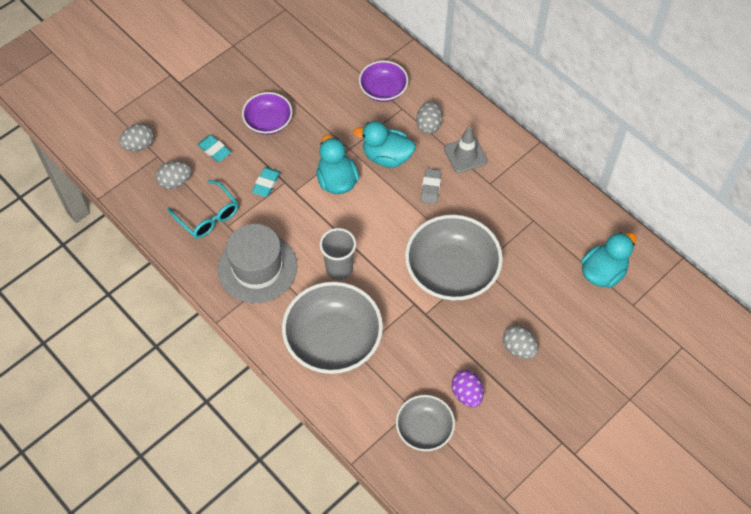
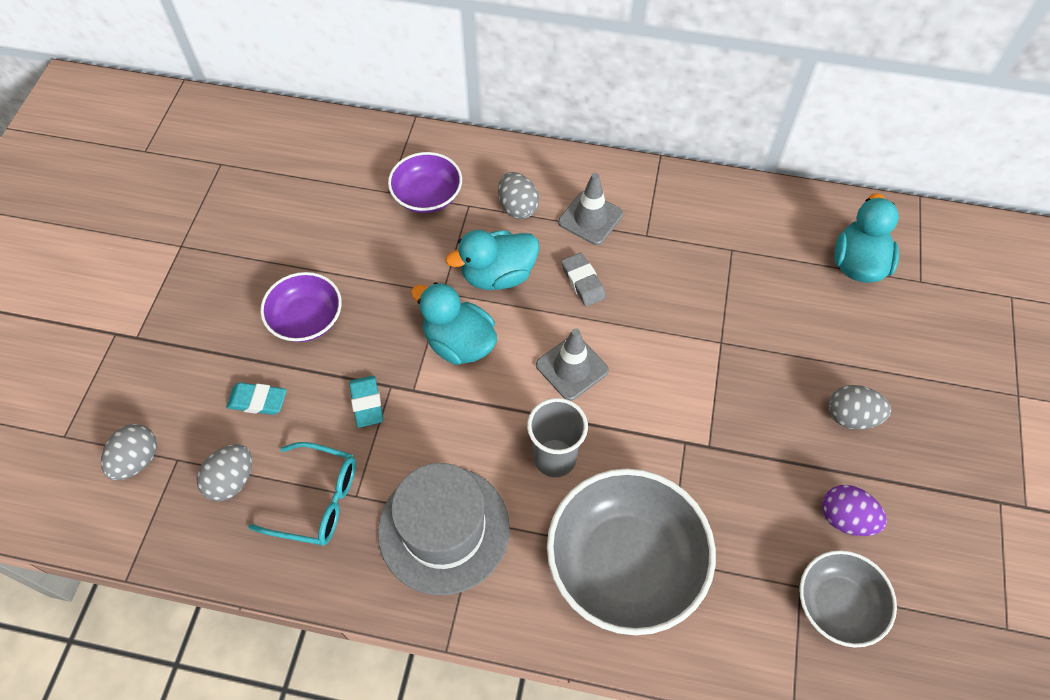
camera: 35 degrees left, 0 degrees up
(386, 229) = (572, 368): none -> grey traffic cone
(451, 271) = (694, 370): grey bowl -> none

